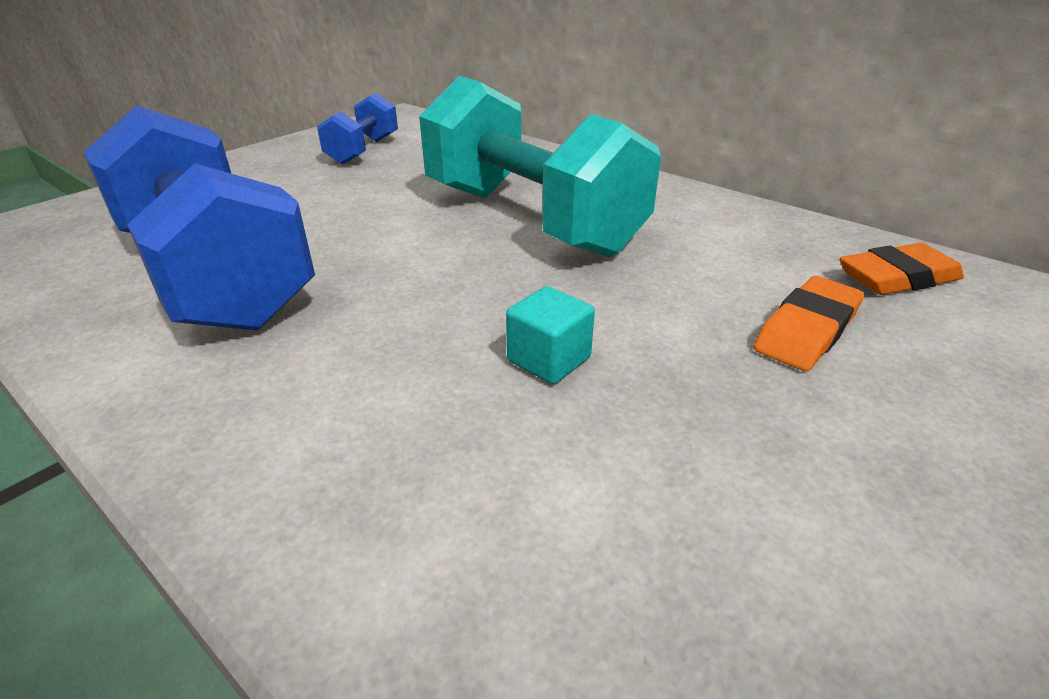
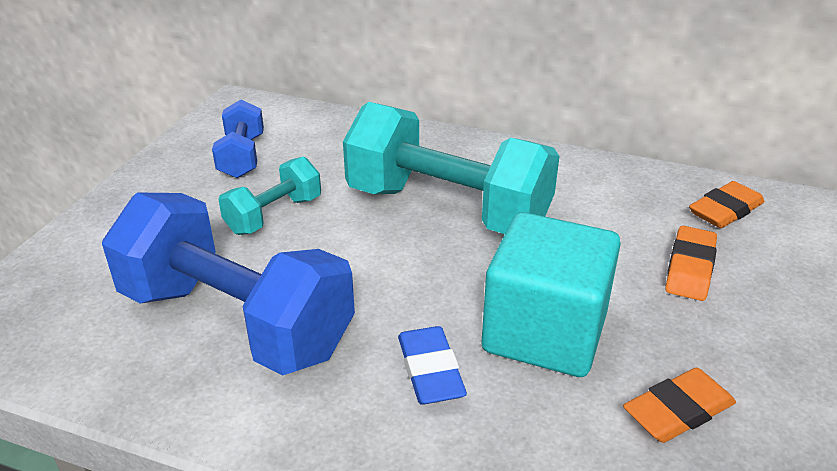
camera: 20 degrees left, 0 degrees up
(346, 196) = (274, 215): none -> turquoise dumbbell
(370, 367) = (430, 370): none -> blue eraser
(549, 359) = (544, 332): turquoise cube -> turquoise cube, size x2.36
(678, 507) = (678, 411): none -> orange eraser

